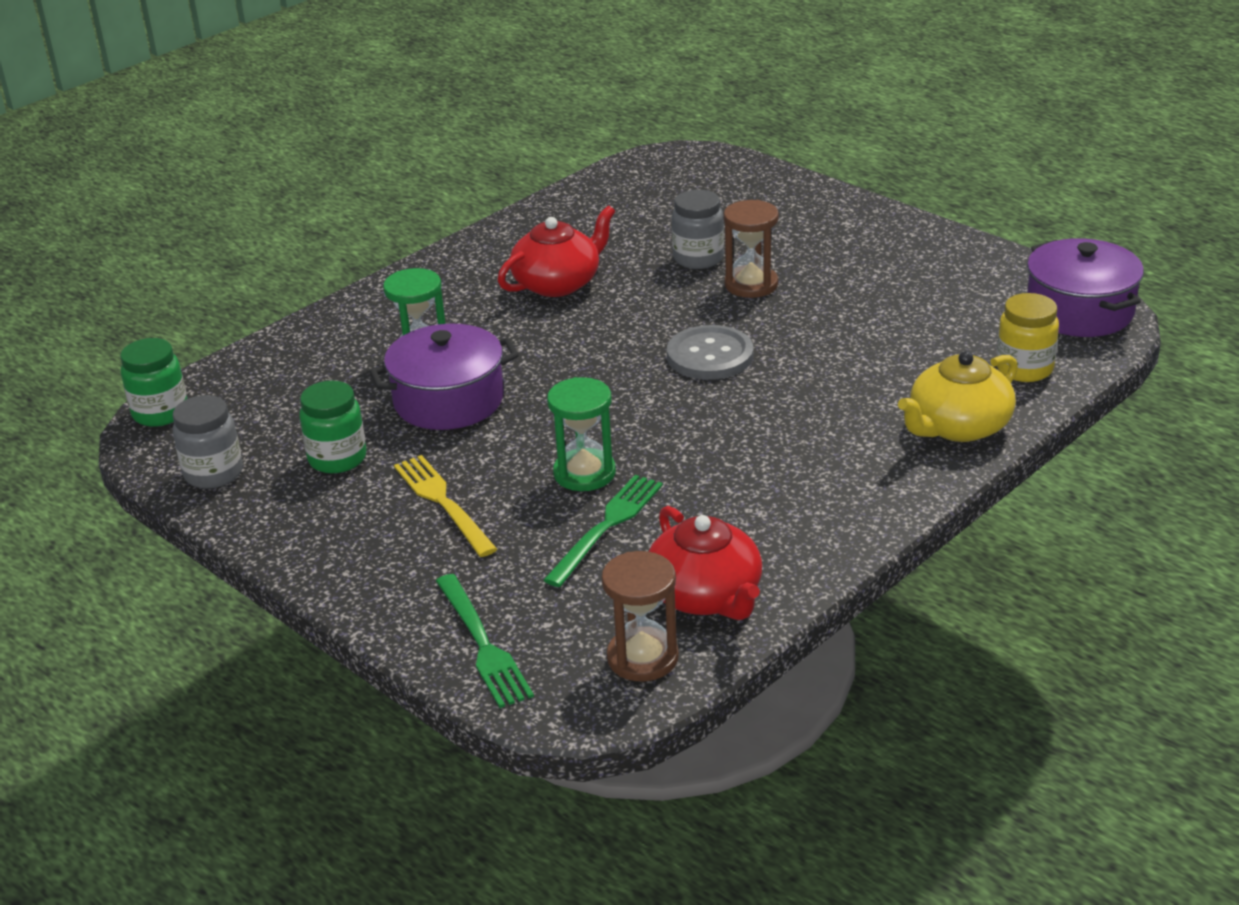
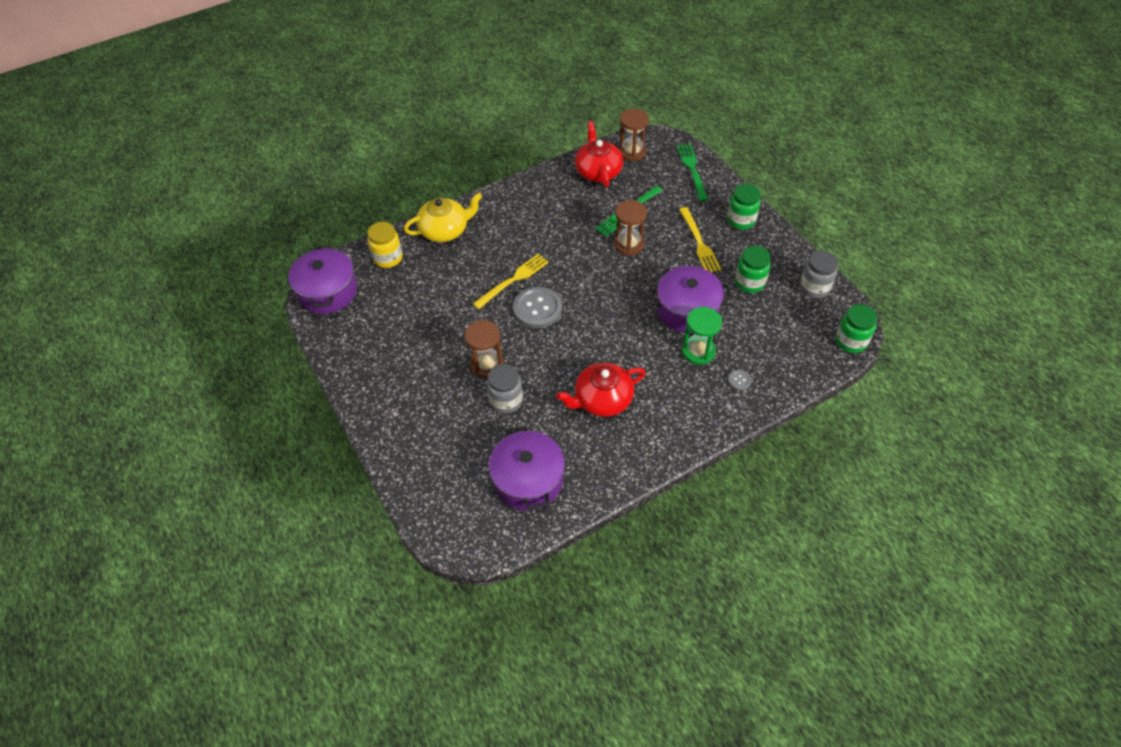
camera: 165 degrees left, 20 degrees up
(351, 337) = (739, 380): none -> grey button
(358, 559) = (741, 220): none -> green jar
(584, 473) = (629, 244): green hourglass -> brown hourglass
(627, 206) = (528, 480): none -> purple pot
(775, 382) = (513, 280): none -> yellow fork

